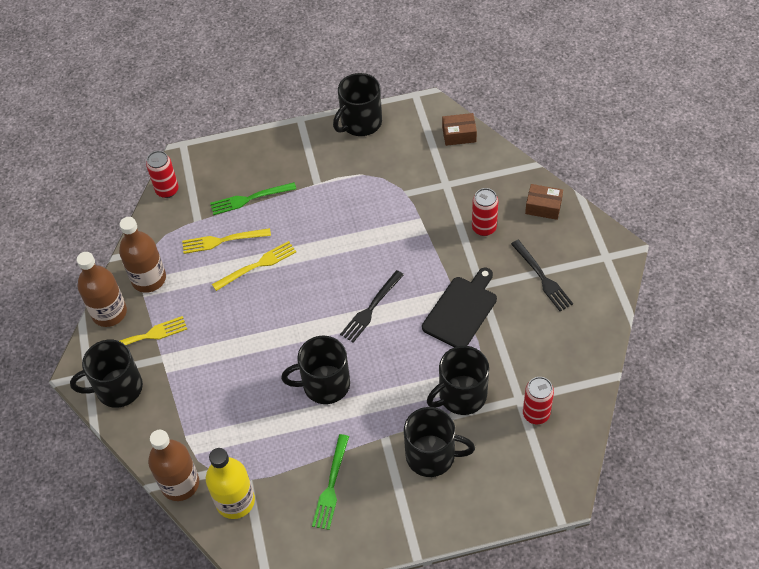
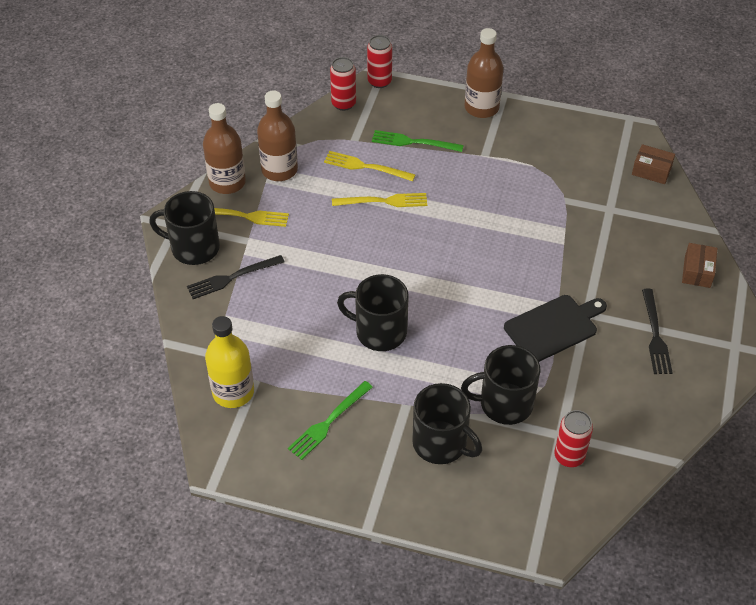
camera: 25 degrees right, 5 degrees down
(180, 483) = (195, 353): brown bottle -> brown bottle (481, 107)
(360, 123) = (560, 120): black mug -> none
(370, 309) = (465, 286): black fork -> black fork (231, 278)
(484, 228) = (623, 264): red can -> red can (379, 81)
(543, 207) = (697, 271): brown box -> brown box turned 60 degrees clockwise

